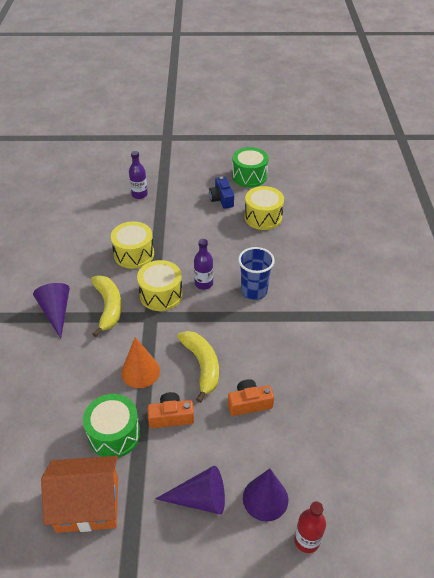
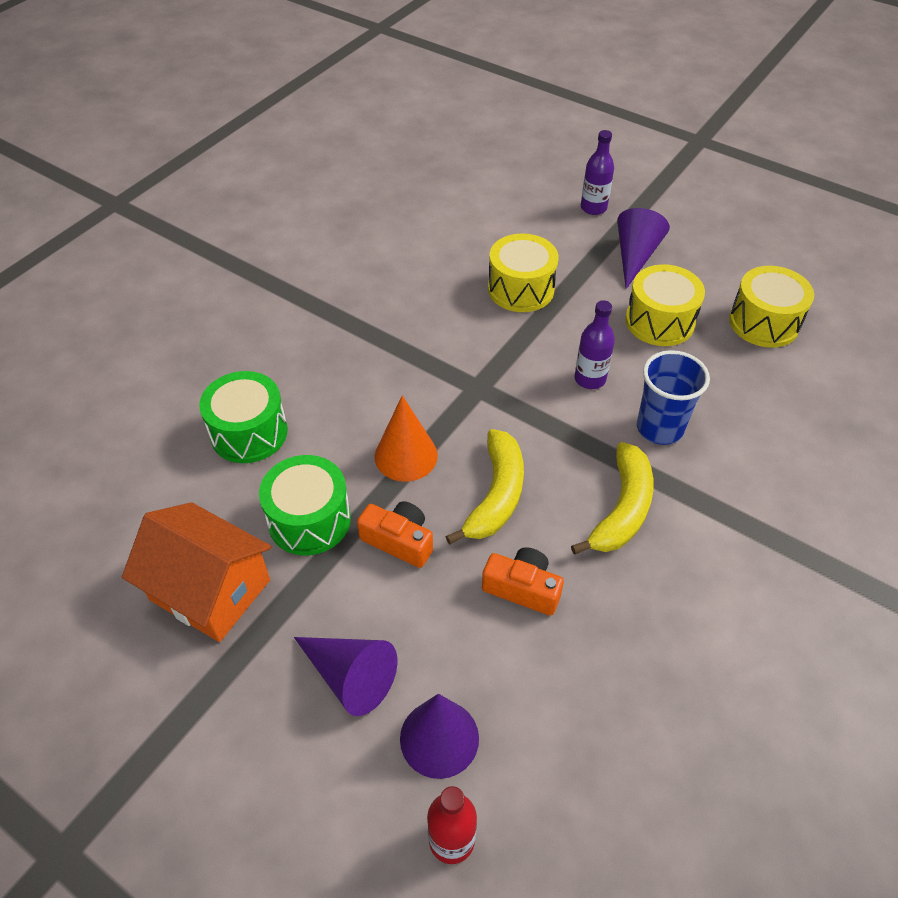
camera: 35 degrees right, 5 degrees up
(56, 312) = (360, 319): purple cone -> purple cone (635, 256)
(108, 307) = (430, 346): yellow banana -> yellow banana (622, 509)
(161, 294) = (515, 364): yellow drum -> yellow drum (659, 321)
(221, 199) = (716, 266): blue camera -> none
(249, 176) = (790, 250): green drum -> green drum (249, 432)

